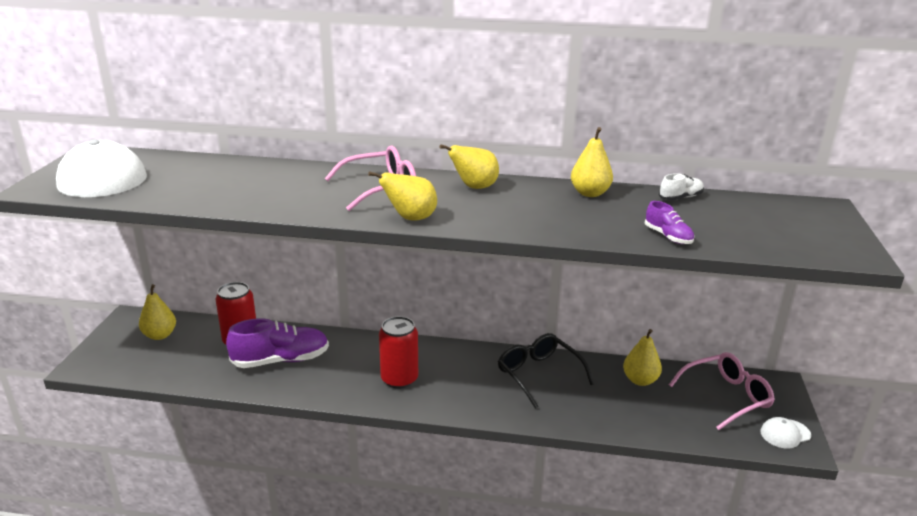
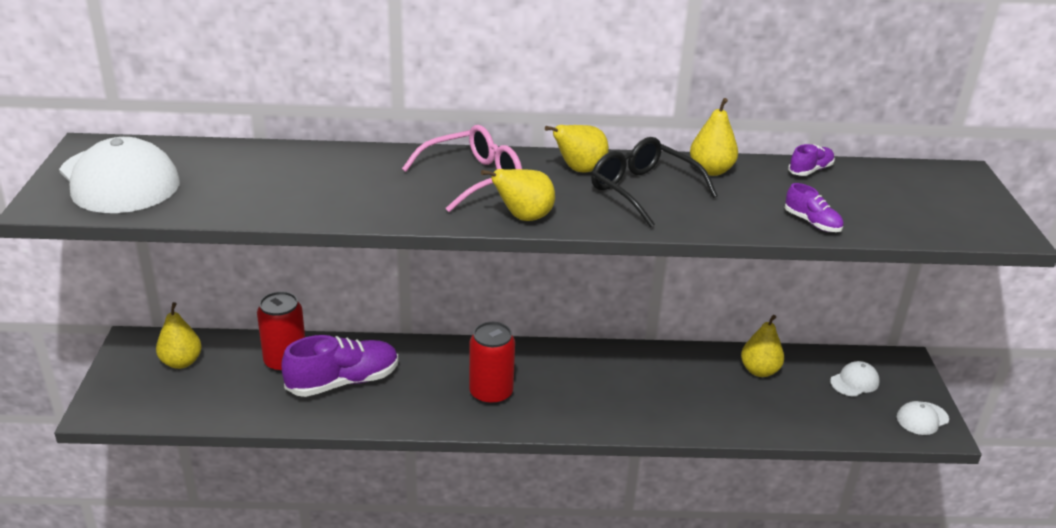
camera: 10 degrees left, 5 degrees up
(538, 374) = (647, 373): black glasses -> black glasses (643, 190)
(680, 198) = (810, 170): white shoe -> purple shoe
(726, 397) = (854, 382): pink glasses -> white cap

